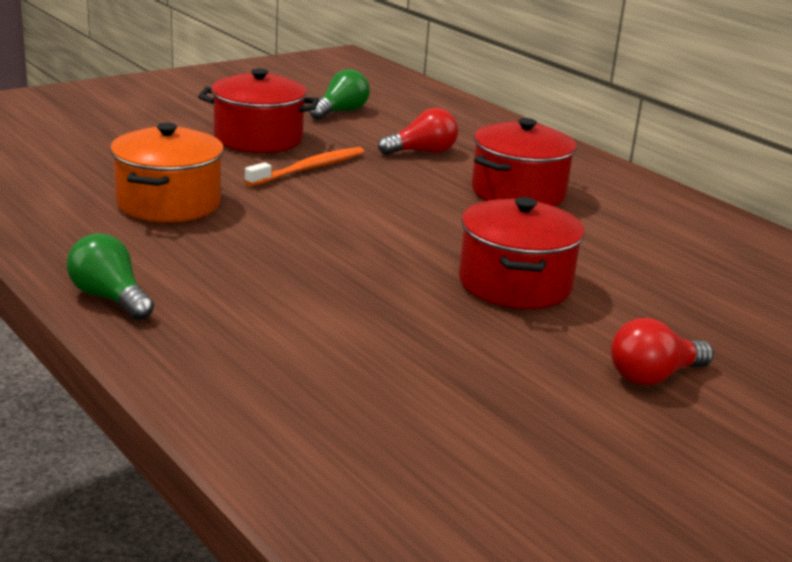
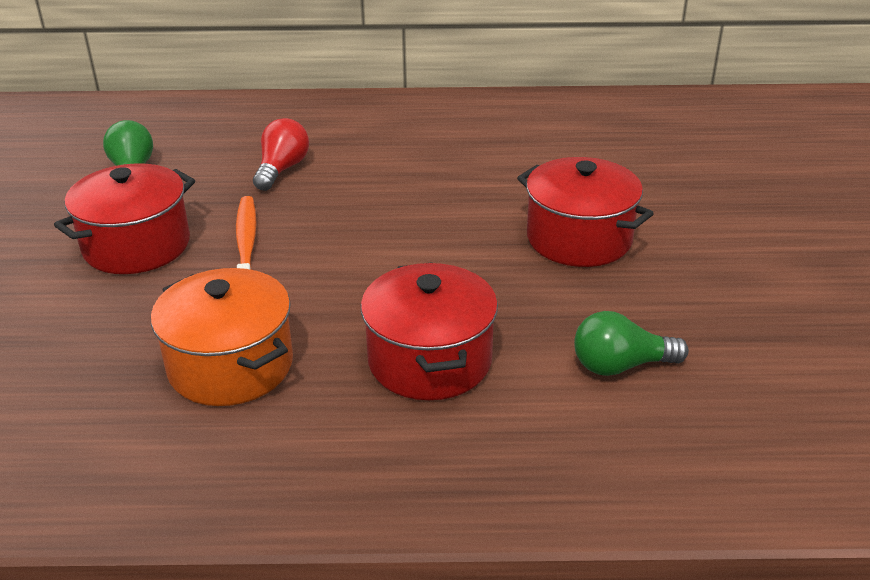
camera: 50 degrees left, 10 degrees up
(110, 298) = (417, 489): green light bulb -> green light bulb (620, 365)
(518, 193) = (416, 161): red pot -> red pot (430, 360)
(653, 376) = (762, 245): red light bulb -> none

